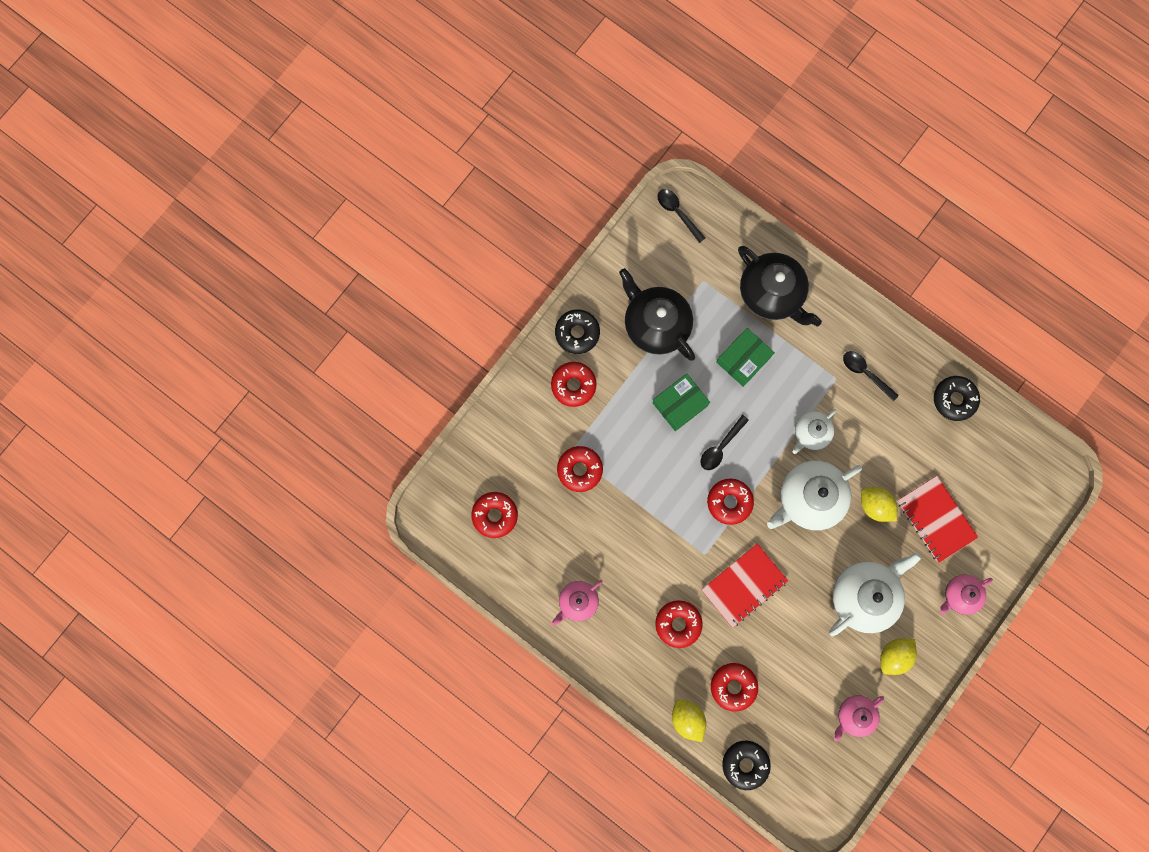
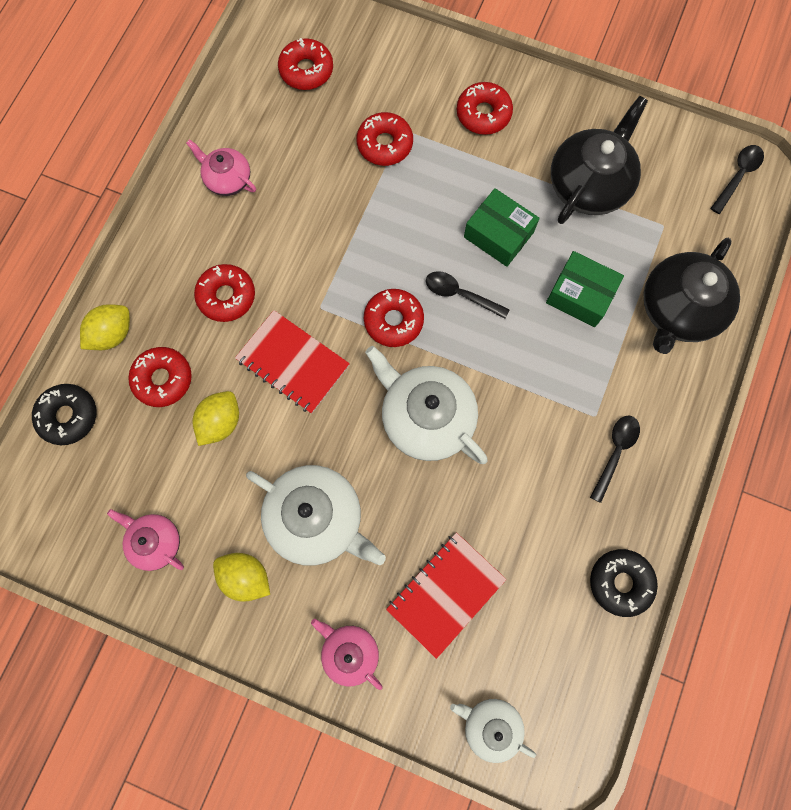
camera: 75 degrees right, 5 degrees down
(577, 333) = (547, 103): black donut -> none
(811, 433) = (512, 400): white teapot -> white teapot (490, 725)
(874, 505) = (440, 505): yellow lemon -> yellow lemon (220, 422)

